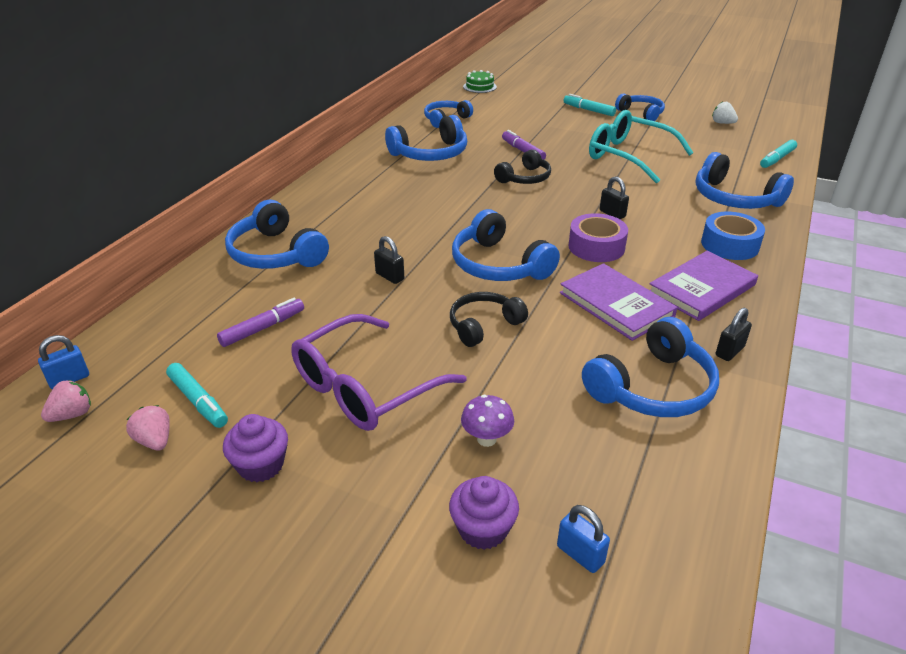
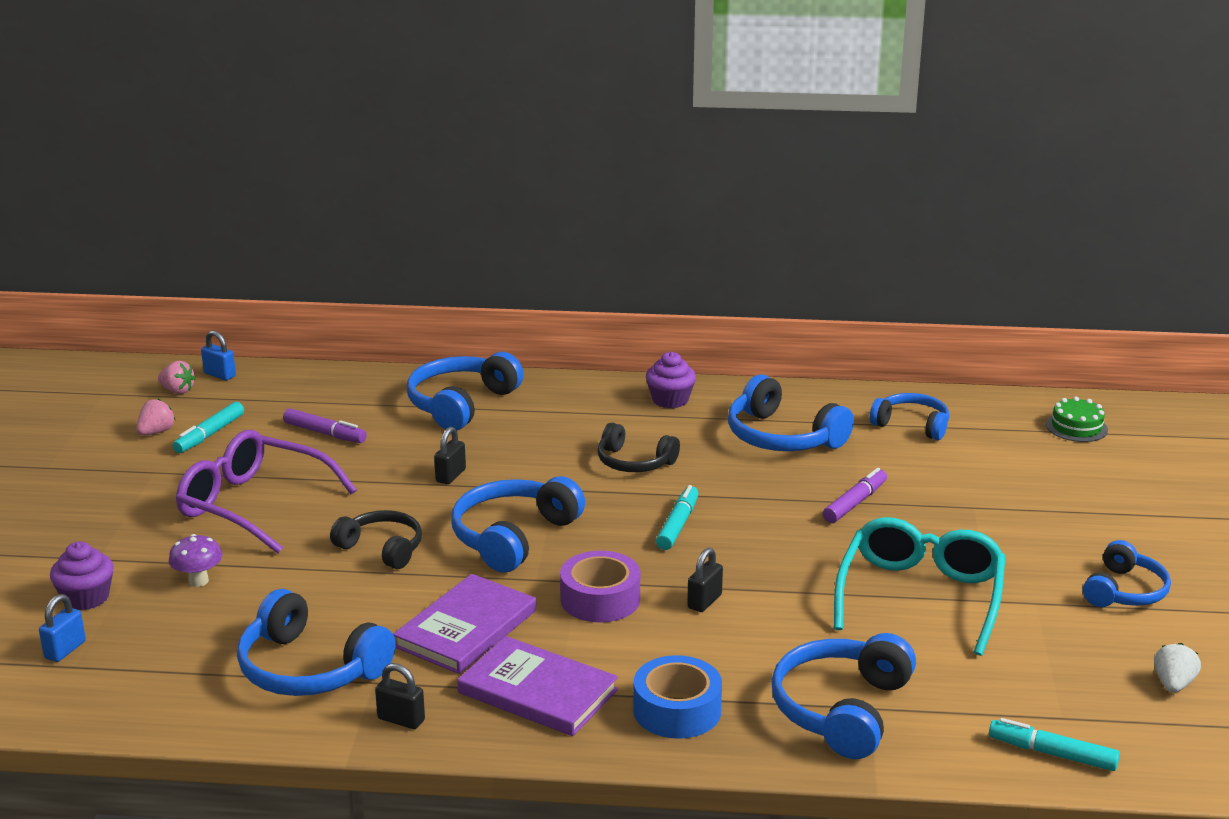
camera: 70 degrees right, 10 degrees down
(261, 465) = (139, 483): purple cupcake -> purple cupcake (670, 400)
(525, 178) = (764, 518): black headphones -> black headphones (634, 462)
(588, 110) = (1082, 538): turquoise marker -> turquoise marker (678, 525)

